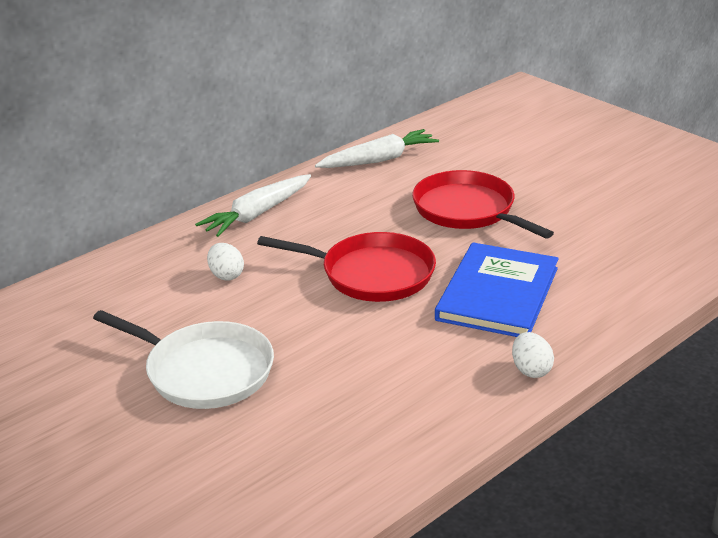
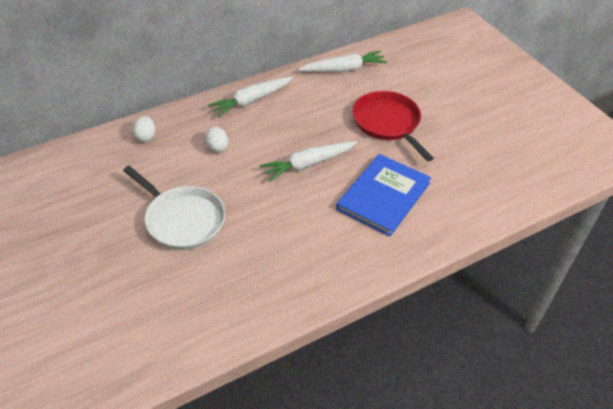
camera: 10 degrees right, 15 degrees up
(372, 274) = (308, 164): red pan -> white carrot
(531, 370) = (383, 261): white egg -> white egg (145, 137)

